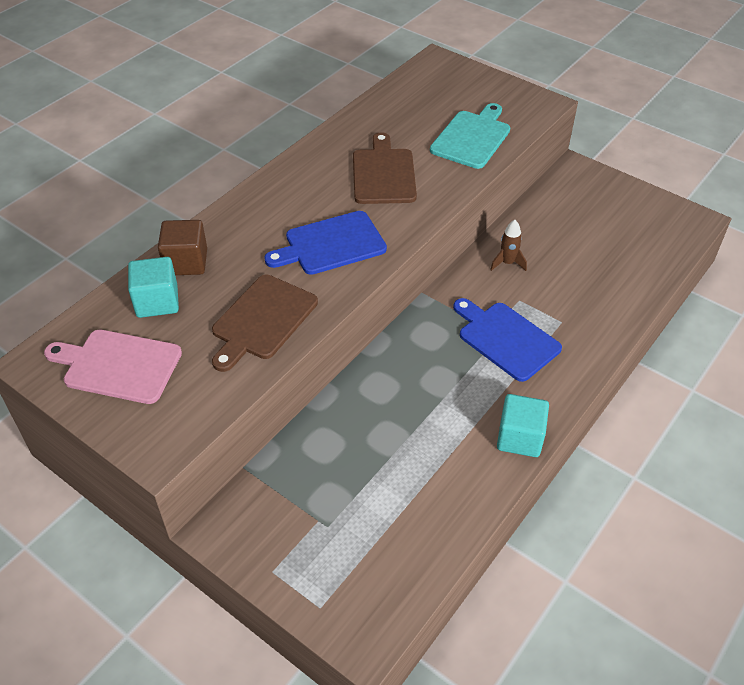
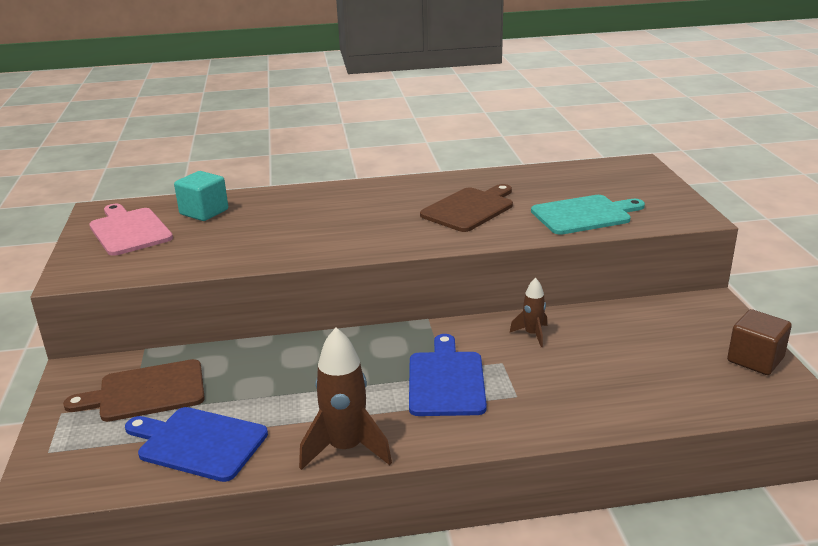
camera: 45 degrees right, 20 degrees down
(186, 262) = (255, 201): brown cube -> brown cube (755, 359)
(262, 320) = (242, 247): brown cutting board -> brown cutting board (146, 392)
(331, 244) = (359, 230): blue cutting board -> blue cutting board (198, 443)
(519, 438) = (346, 448): turquoise cube -> brown rocket

